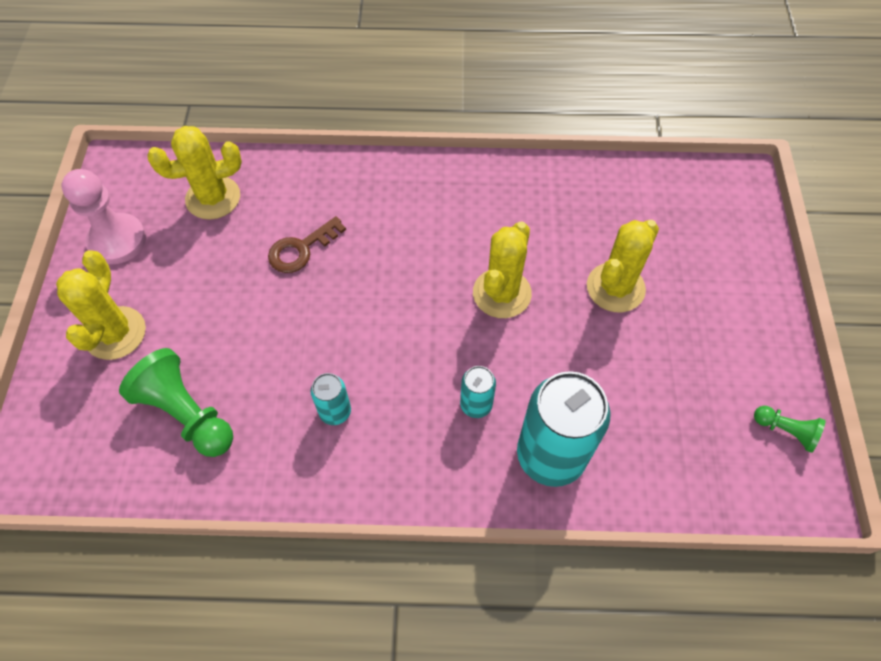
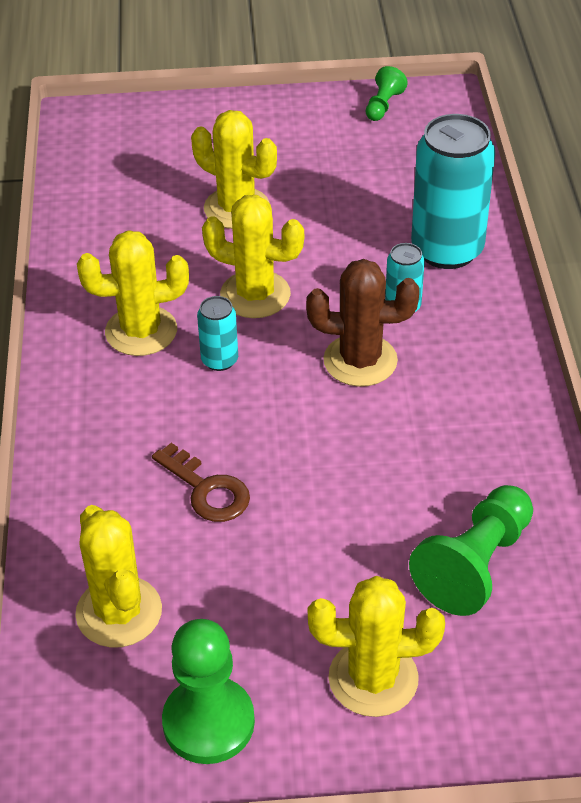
camera: 95 degrees left, 15 degrees down
(117, 240) = (208, 722): pink pawn -> green pawn
(335, 412) = (438, 421): turquoise can -> turquoise can (219, 360)
(414, 362) = (360, 361): none -> brown cactus
(467, 216) = (141, 331): none -> yellow cactus

